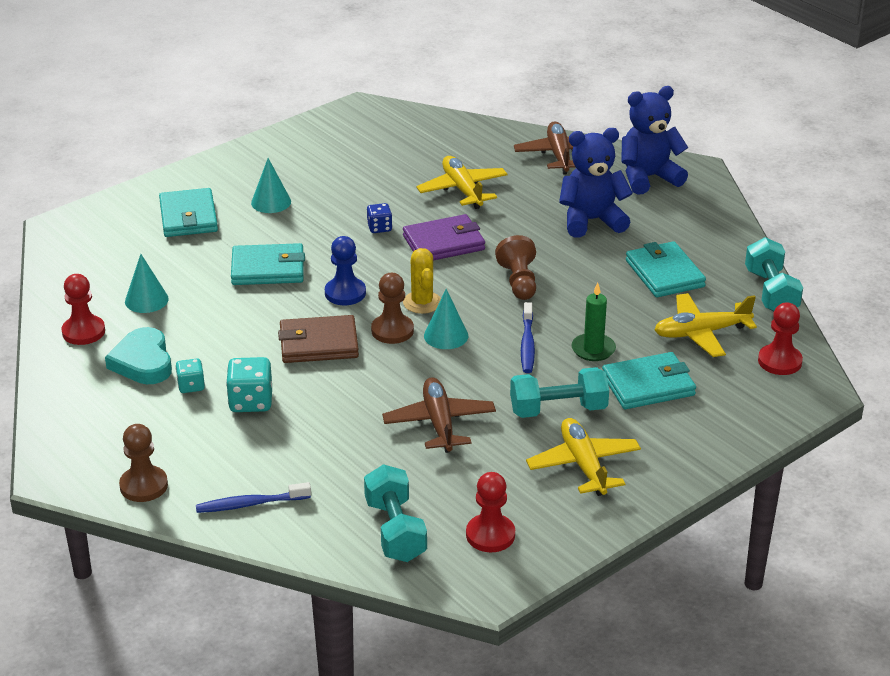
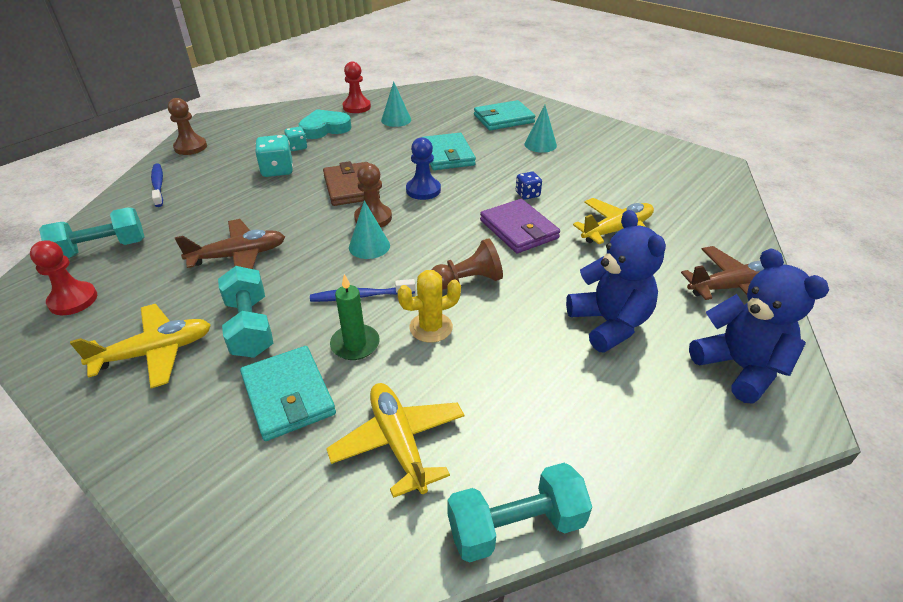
camera: 80 degrees right, 5 degrees up
(422, 302) = (418, 228): yellow cactus -> yellow cactus (431, 327)
(664, 274) = (522, 397): turquoise wallet -> none
(779, 361) = (340, 542): red pawn -> none

